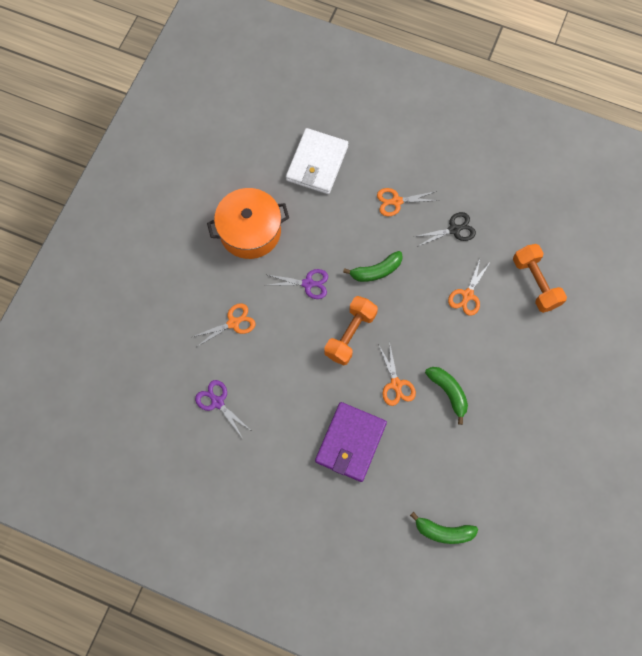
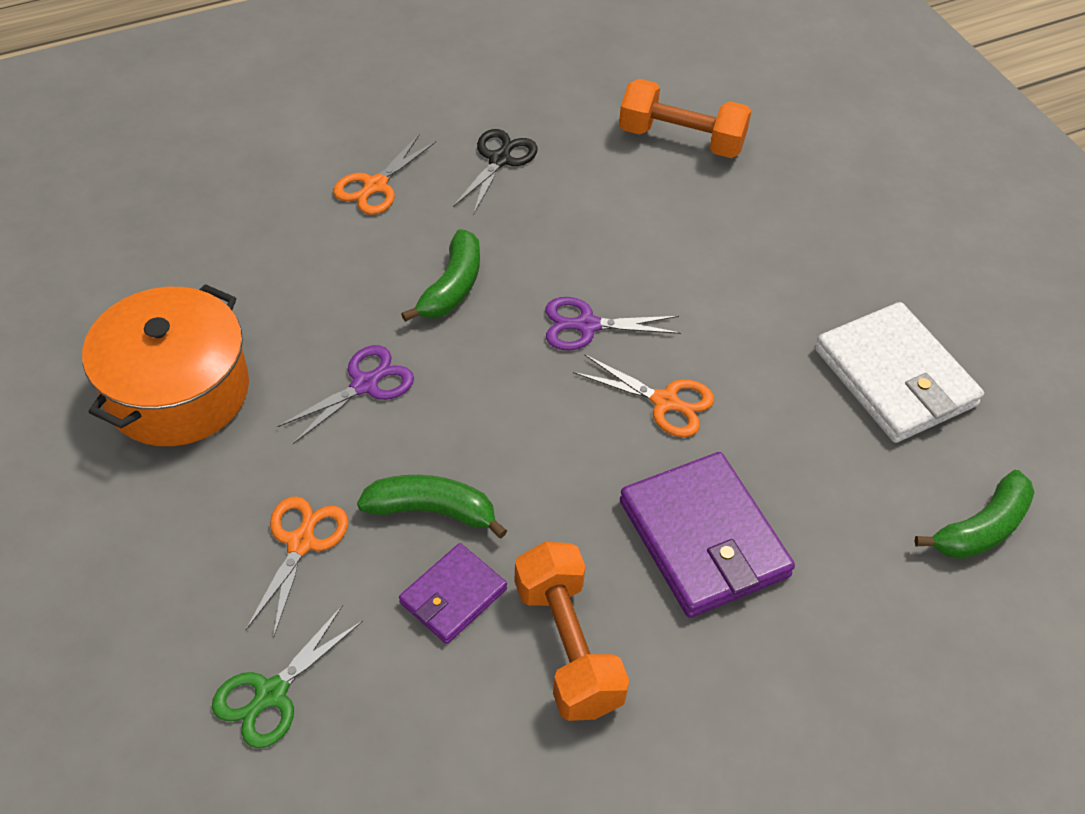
camera: 50 degrees left, 20 degrees down
(179, 364) = (271, 694): none -> green scissors
(217, 402) = (416, 689): purple scissors -> purple scissors (587, 325)
(257, 384) = (453, 596): none -> purple wallet
(317, 163) = (191, 225): white wallet -> white wallet (895, 377)
(350, 334) = (516, 396): orange dumbbell -> orange dumbbell (567, 646)
(448, 392) = (746, 348): green banana -> green banana (432, 510)
(467, 295) = (616, 217): orange scissors -> none

